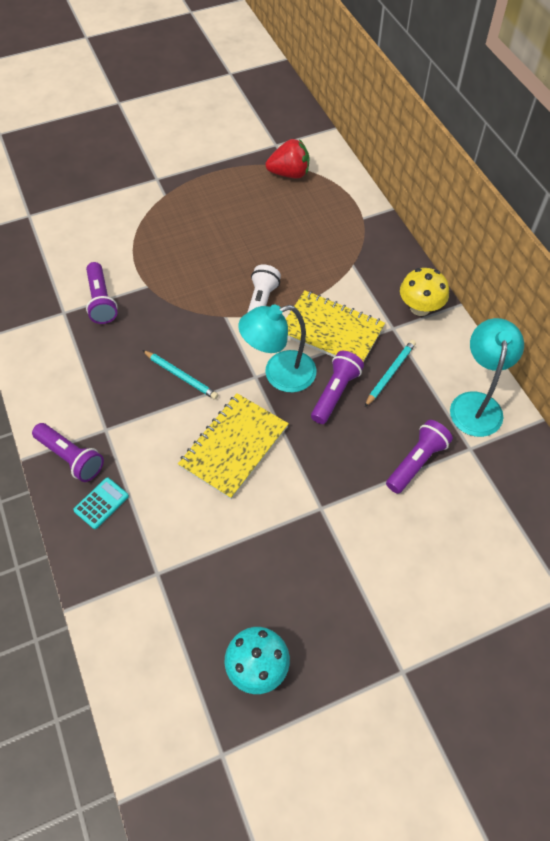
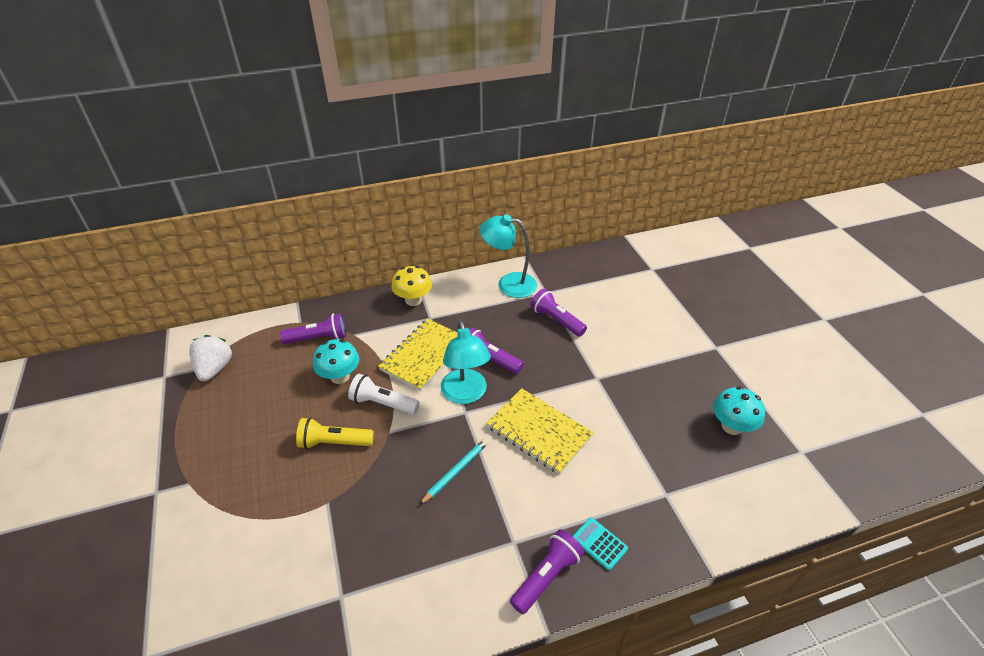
camera: 85 degrees left, 15 degrees down
(101, 301) = (335, 551): purple flashlight -> purple flashlight (318, 338)
(210, 277) = (334, 442): none -> yellow flashlight
(289, 174) = (215, 368): red strawberry -> white strawberry
(291, 265) = (340, 376): none -> turquoise mushroom
(390, 373) = (475, 325): turquoise pencil -> none

